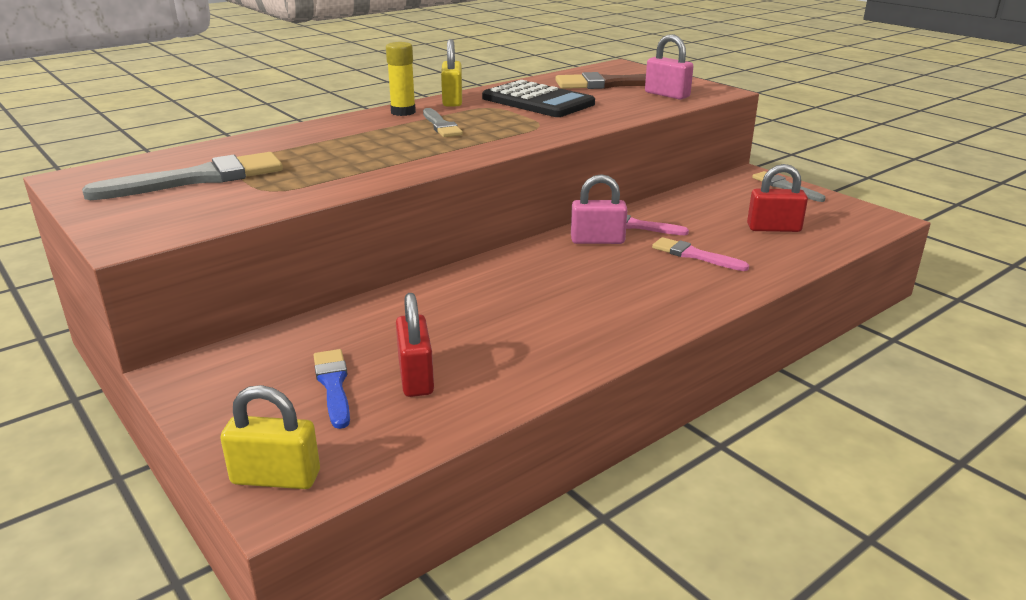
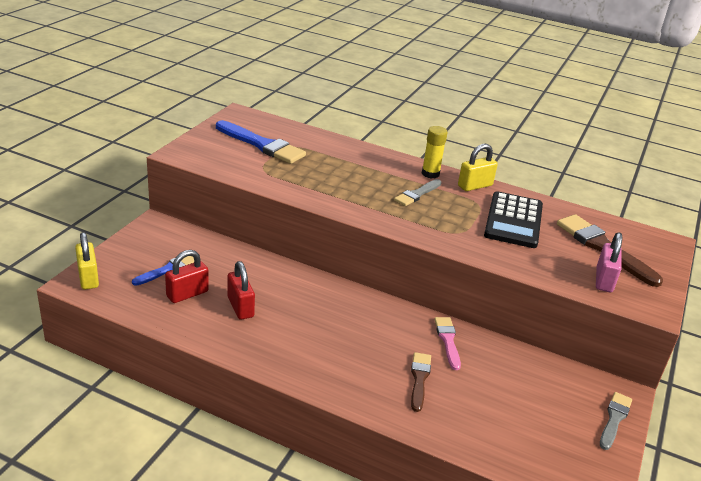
camera: 60 degrees right, 5 degrees up
(197, 179) = (261, 145): grey brush -> blue brush
(597, 240) = (406, 325): pink padlock -> none
(695, 255) = (419, 379): pink brush -> brown brush
(773, 228) = (509, 419): red padlock -> red padlock (240, 307)

